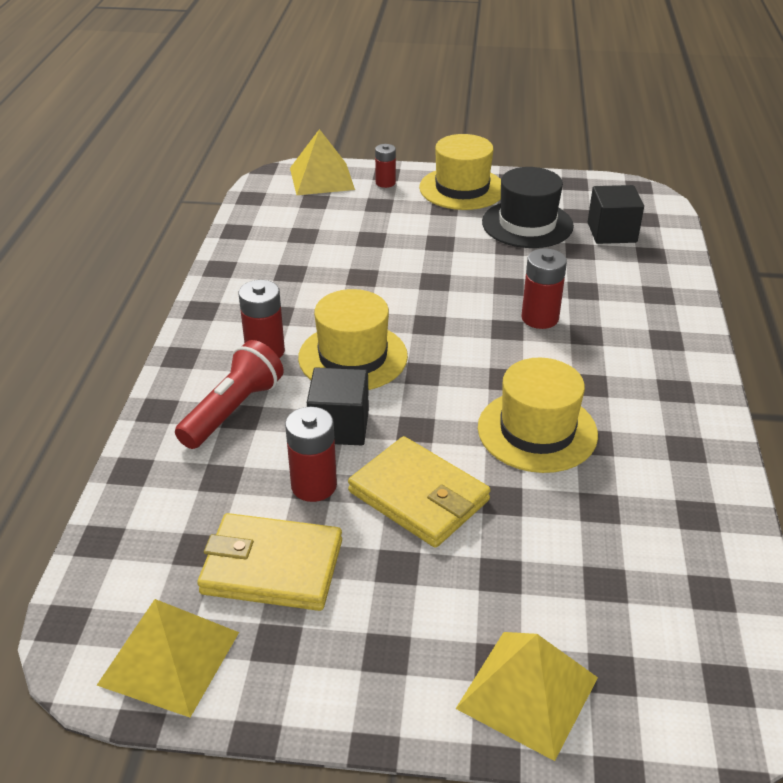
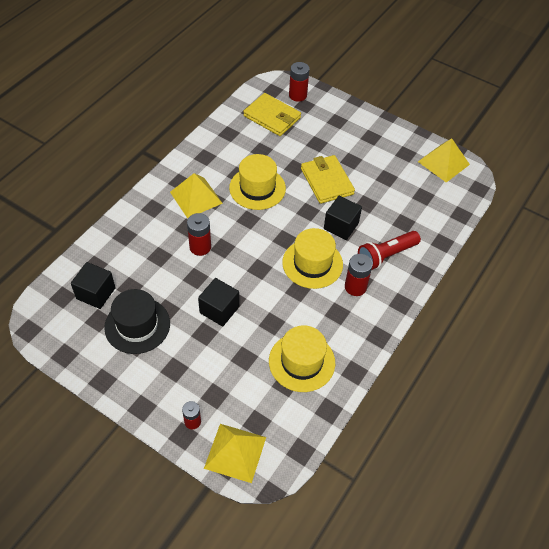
camera: 155 degrees left, 15 degrees up
(272, 566) = (397, 178): yellow wallet -> yellow wallet (272, 117)
(314, 485) = (366, 203): red battery -> red battery (297, 95)
(443, 266) = (219, 310): none -> black cube
(462, 188) = (145, 386): yellow hat -> yellow hat (302, 362)
(527, 693) = (334, 110): yellow pyramid -> yellow pyramid (196, 197)

